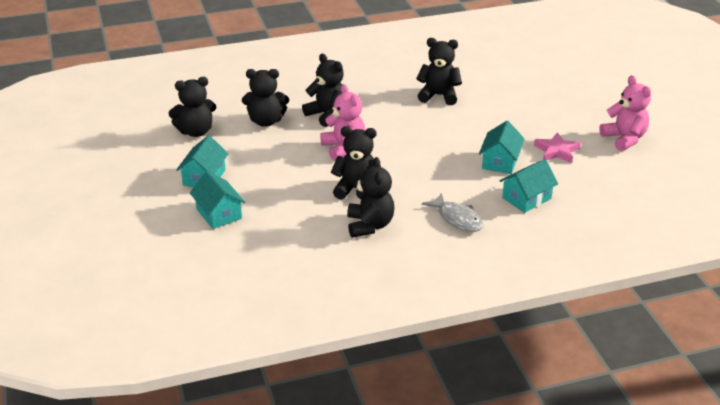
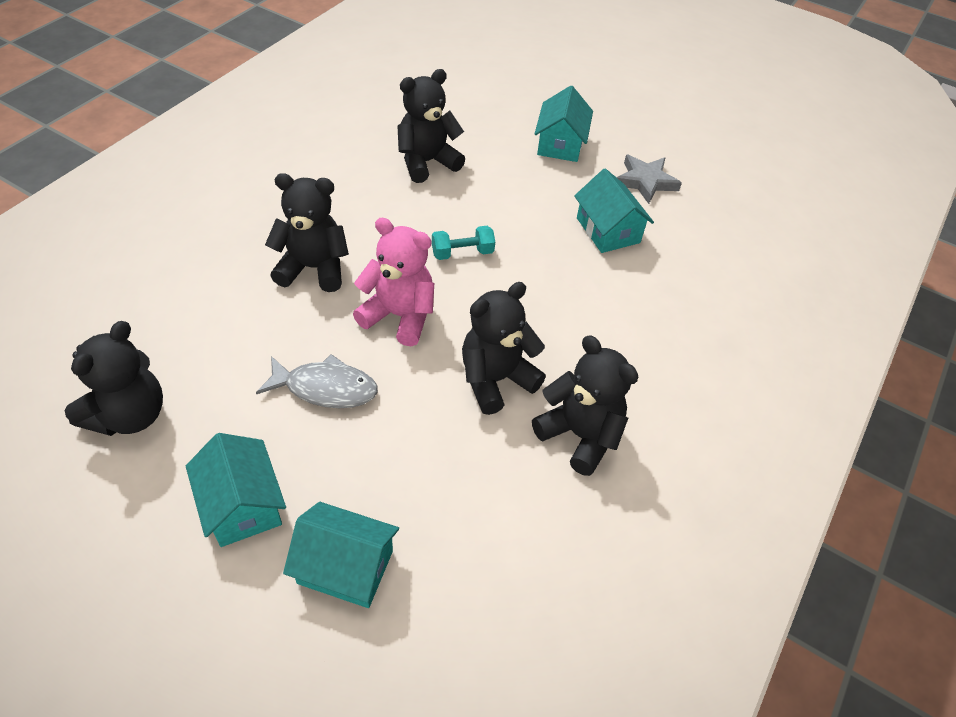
camera: 45 degrees left, 15 degrees up
(266, 121) = (231, 329): black teddy bear -> none
(406, 138) = (462, 253): none -> turquoise dumbbell
(457, 219) = (664, 352): grey fish -> grey fish (325, 388)
(526, 198) = (695, 271): turquoise house -> turquoise house (560, 144)
(556, 151) = (645, 181): pink star -> grey star
(624, 139) = (687, 130): pink teddy bear -> none

